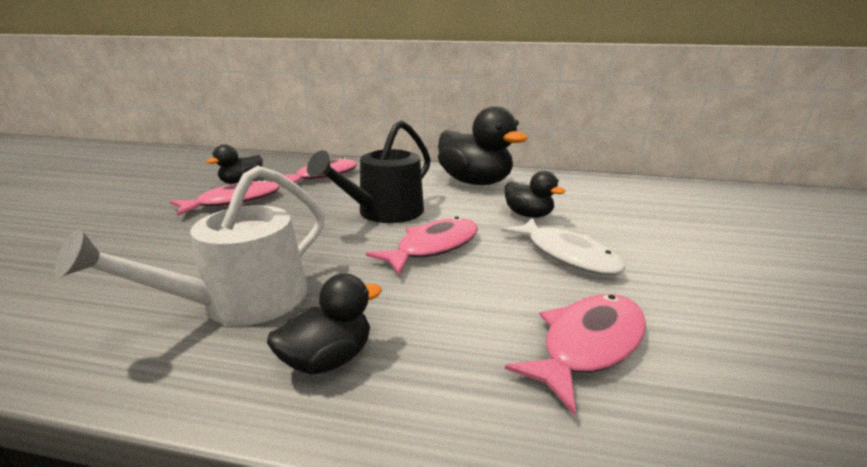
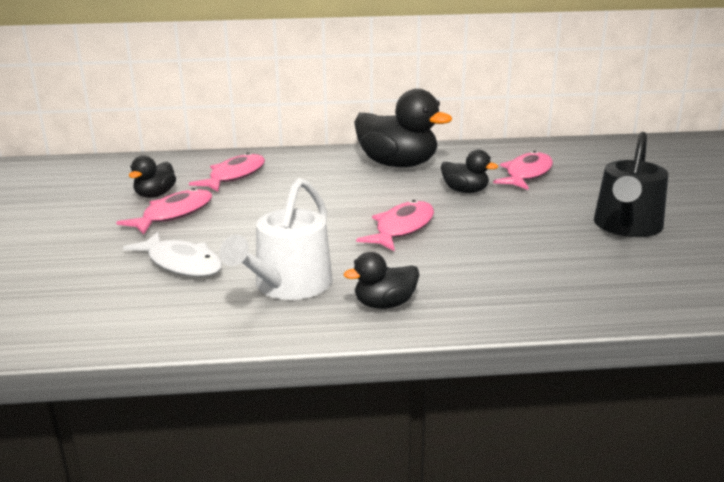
camera: 15 degrees left, 0 degrees up
(328, 358) = (384, 304): black duck -> black duck turned 150 degrees counterclockwise
(385, 212) = (335, 205): black watering can -> black watering can (627, 226)
(566, 255) = (510, 219): white fish -> white fish (181, 264)
(588, 344) = (544, 272): pink fish -> pink fish (526, 174)

